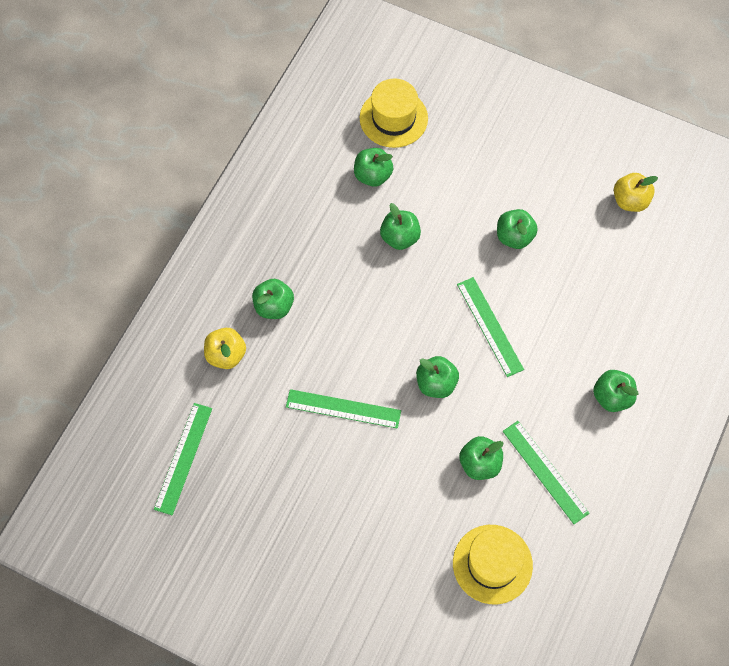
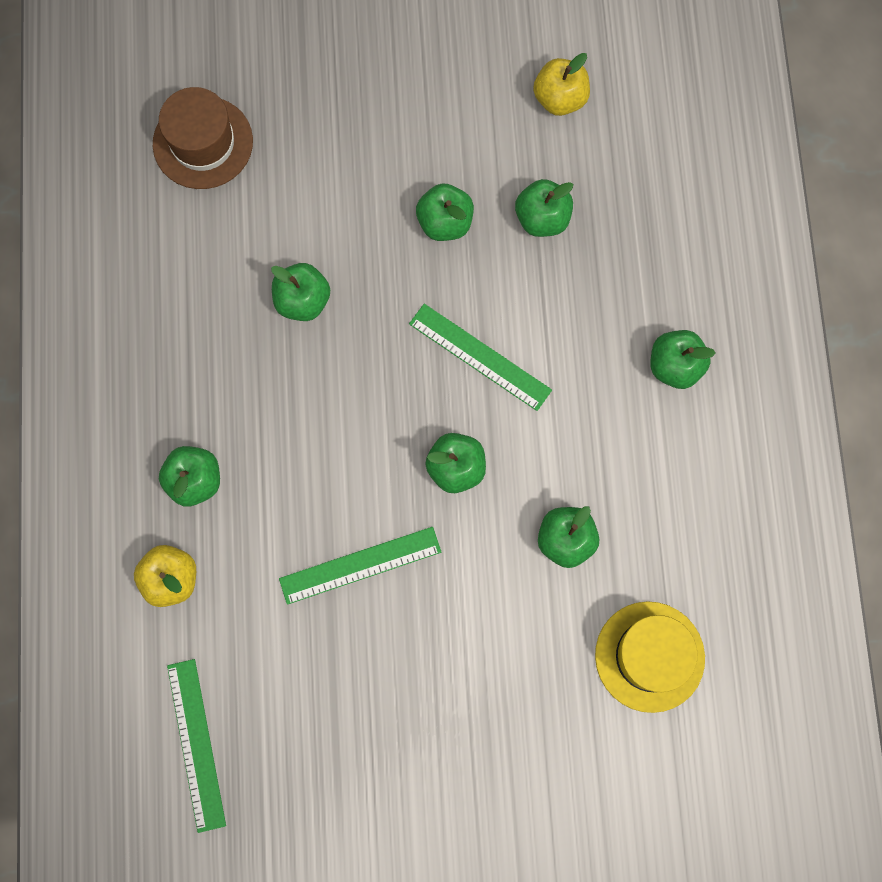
camera: 30 degrees left, 10 degrees up
(373, 175) = (220, 235): green apple -> green apple (542, 218)
(393, 118) = (203, 143): yellow hat -> brown hat
(545, 472) = (648, 505): green ruler -> none

